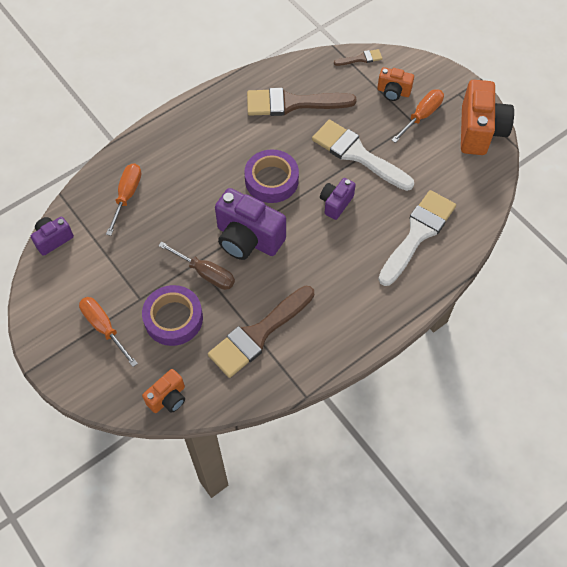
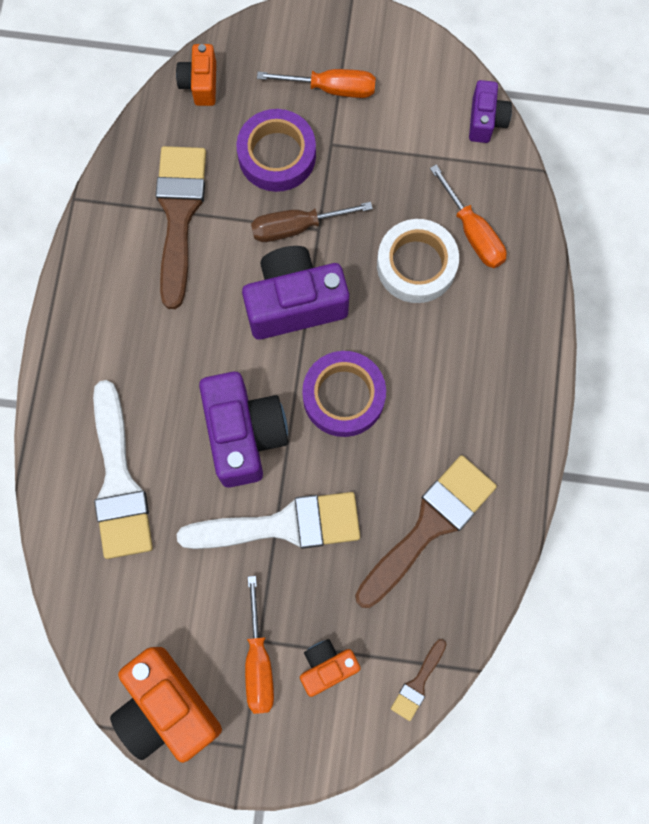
camera: 135 degrees right, 15 degrees up
(171, 205) = (416, 265): none -> white tape
(336, 203) = (244, 434): purple camera -> purple camera, size x1.84

